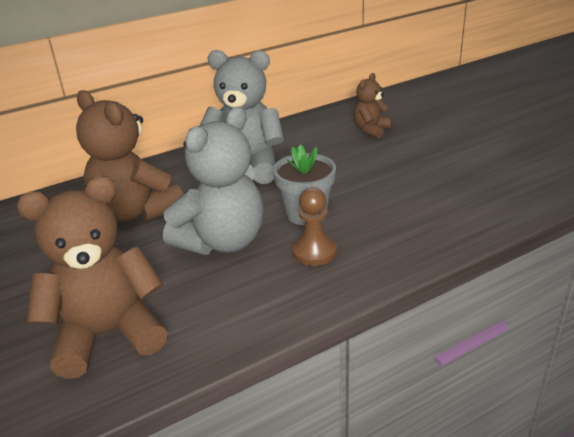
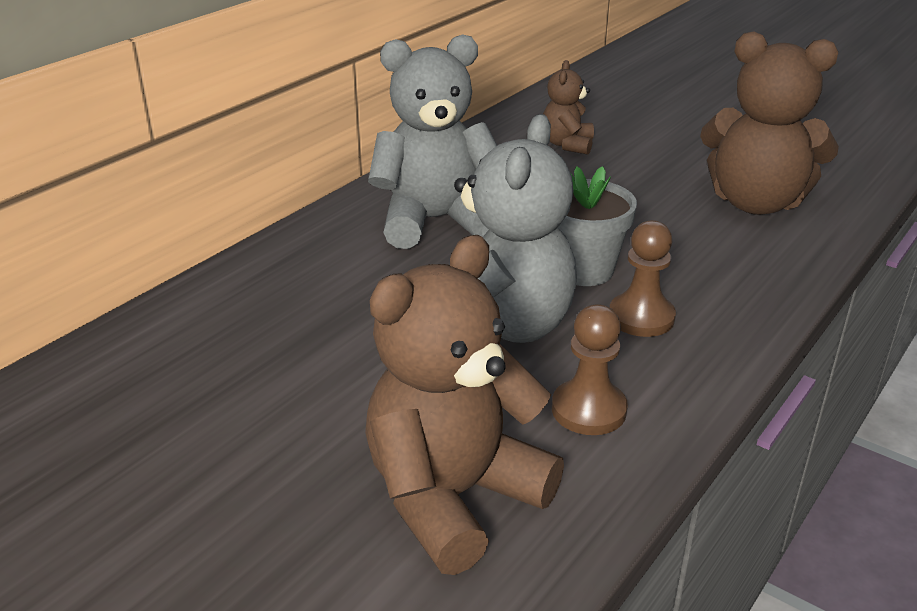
camera: 25 degrees left, 0 degrees up
(136, 212) = (323, 314): brown teddy bear -> brown teddy bear (755, 203)
(228, 303) = (588, 410): none -> brown pawn

